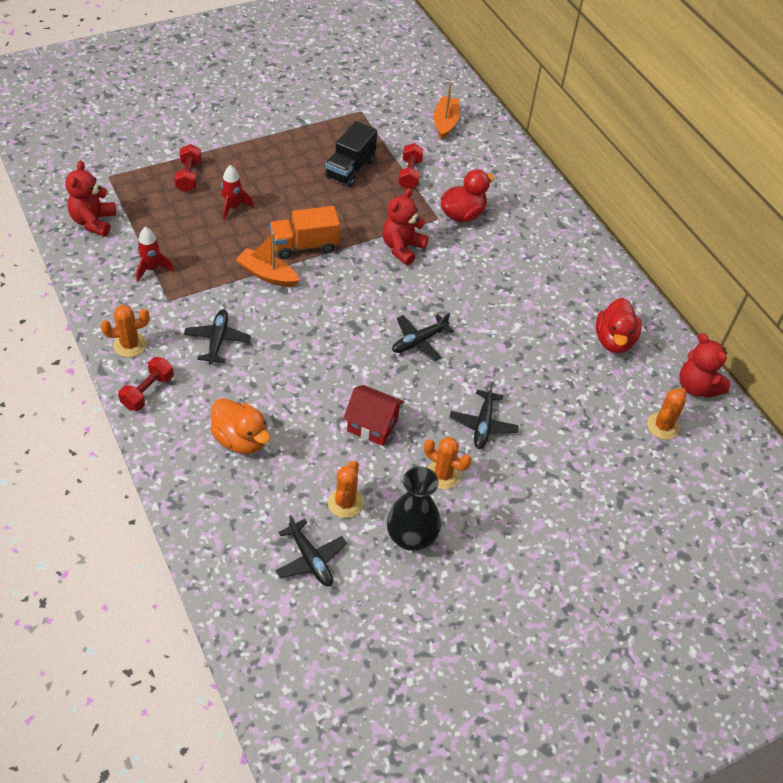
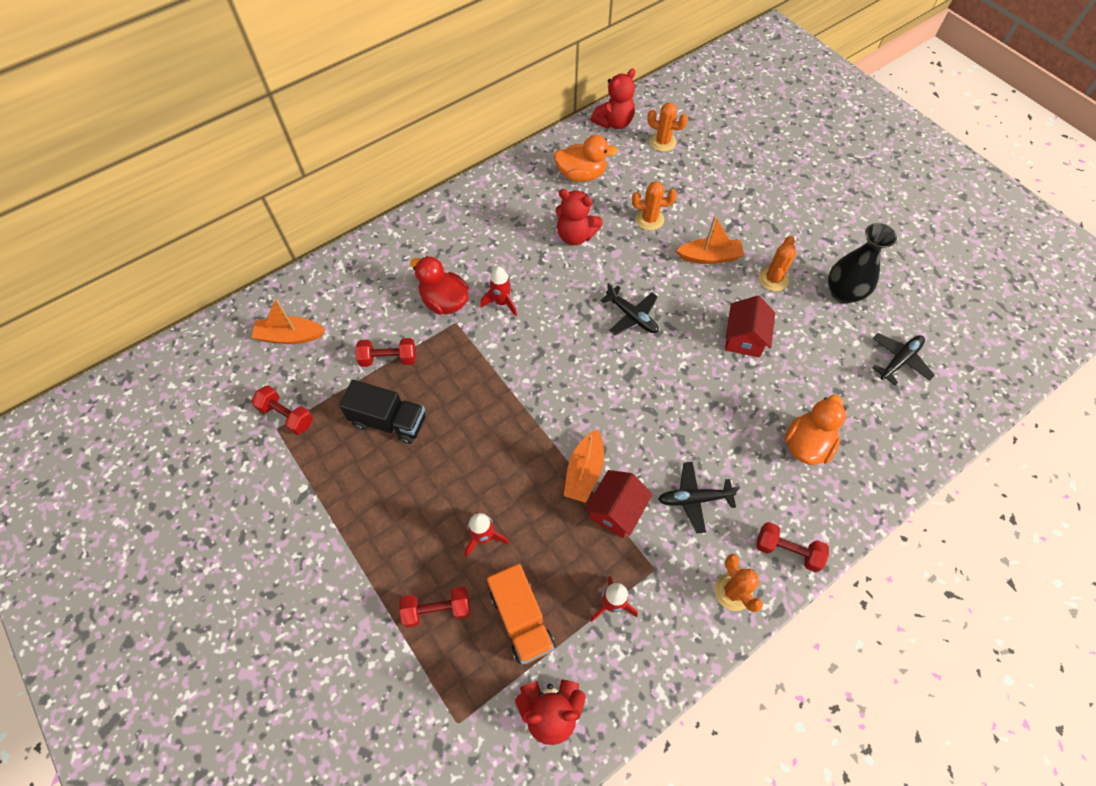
camera: 95 degrees left, 10 degrees up
(226, 287) = (616, 511): none -> red house
(304, 245) = (529, 443): orange truck -> orange truck (521, 619)
(345, 503) = (834, 345): orange cactus -> orange cactus (649, 219)
(371, 117) = (287, 415): none -> red dumbbell
(402, 248) = (508, 349): red teddy bear -> red teddy bear (575, 235)
(454, 251) = (502, 303): none -> red rocket
(483, 425) = (709, 257): black plane -> orange boat
(614, 340) = (581, 175): red duck -> orange duck

